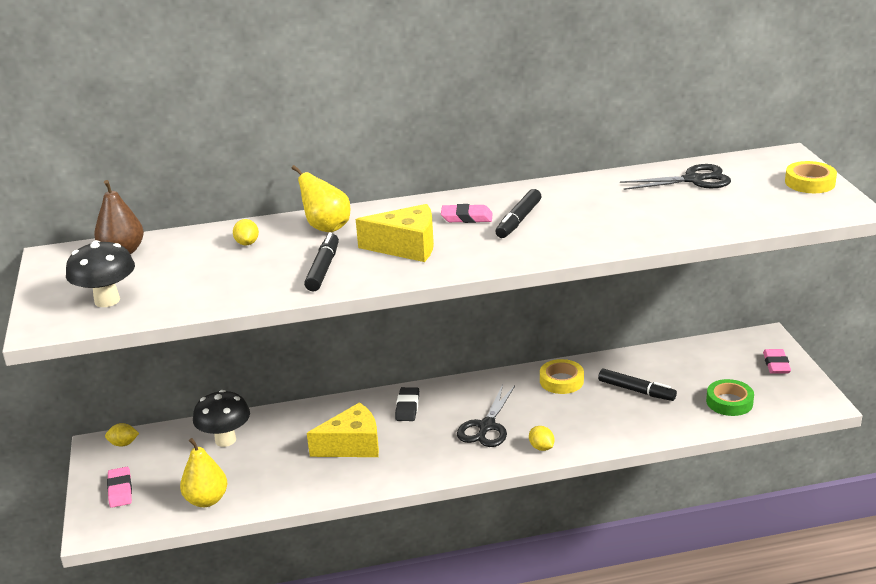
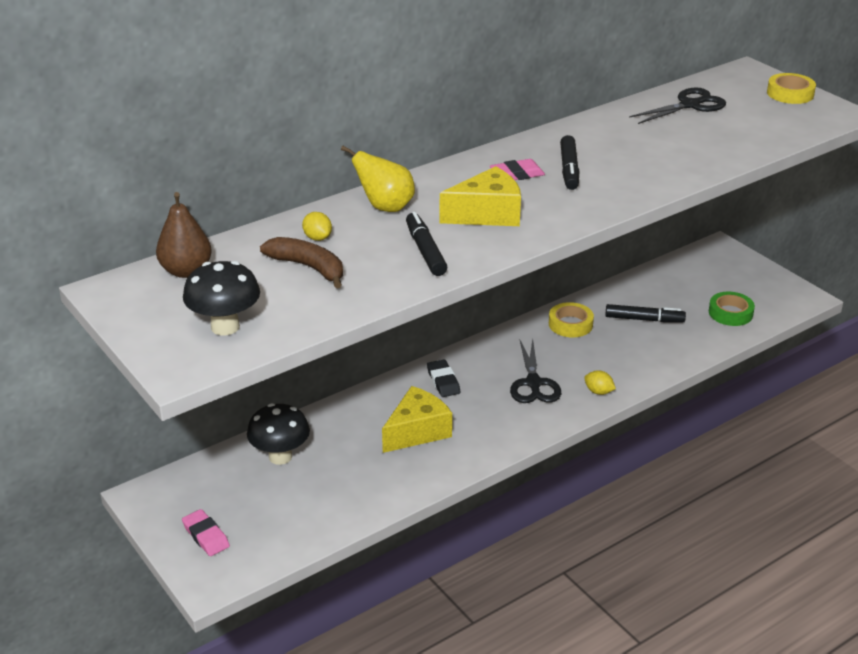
camera: 25 degrees left, 5 degrees up
(123, 444) = (169, 487): yellow lemon -> none
(206, 500) = (309, 522): yellow pear -> none
(216, 265) = (309, 267): none -> brown banana
(776, 364) = (745, 270): pink eraser -> none

